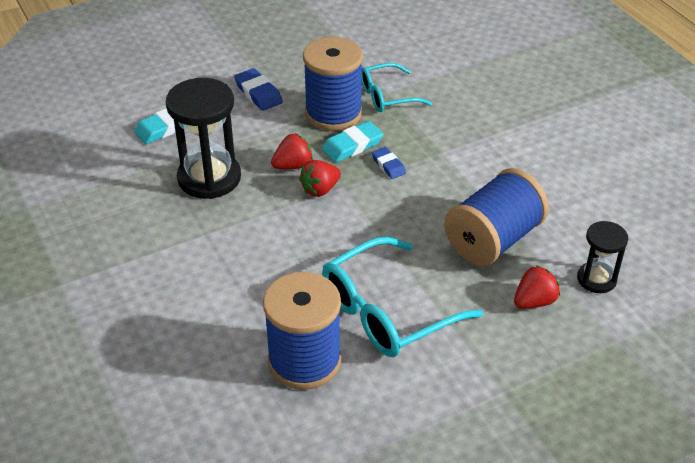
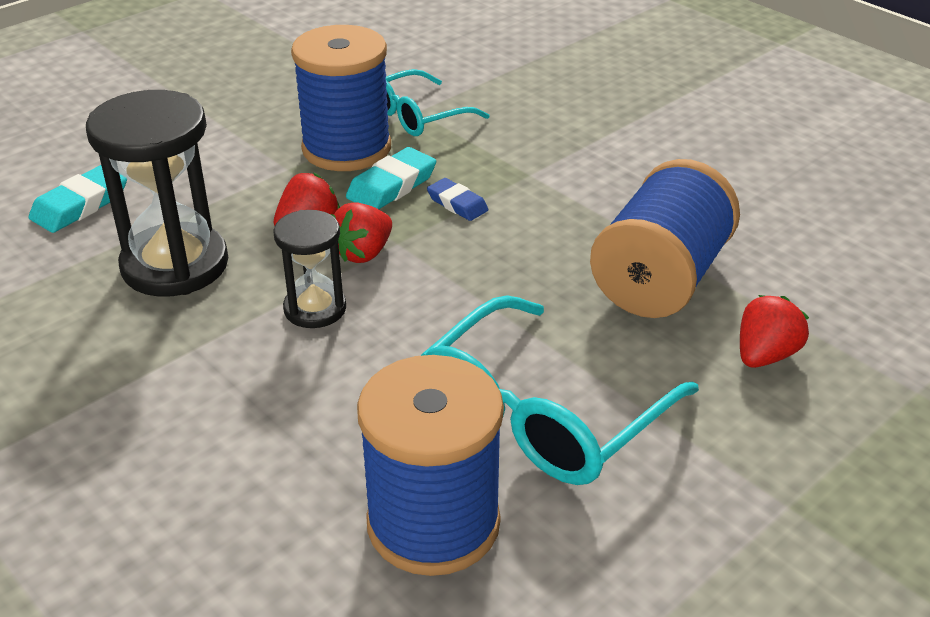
camera: 15 degrees left, 5 degrees down
(258, 93) = (220, 138): blue eraser -> none
(596, 279) = (839, 307): black hourglass -> black hourglass (315, 309)

